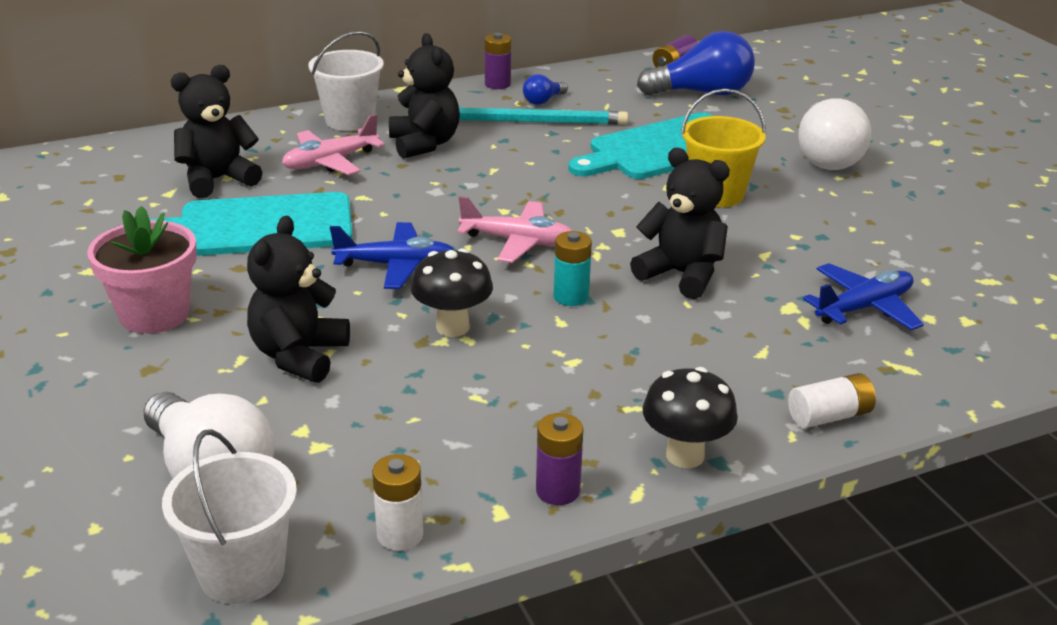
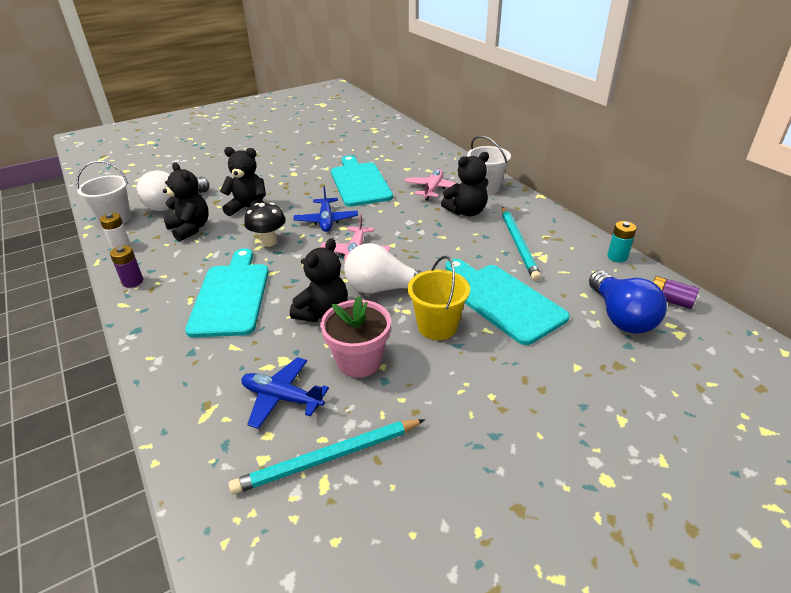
camera: 85 degrees right, 5 degrees up
(154, 314) = (283, 175): pink flower pot -> pink flower pot (359, 361)
(218, 180) = (403, 167): black teddy bear -> black teddy bear (190, 229)
(330, 162) = (433, 189): pink plane -> pink plane turned 60 degrees clockwise
(497, 84) = (570, 226): purple battery -> none
(543, 101) = (554, 245): blue light bulb -> none
(571, 297) = (297, 274): turquoise battery -> turquoise battery (617, 257)
(626, 361) = (231, 296): none -> turquoise cutting board
(685, 455) = (145, 318): black mushroom -> none
(829, 157) = (528, 392): white light bulb -> white light bulb (384, 289)
(829, 416) = (162, 373): white battery -> none
(864, 308) = (282, 398): blue plane -> blue plane turned 150 degrees clockwise
(953, 277) = (328, 458): none -> turquoise pencil

